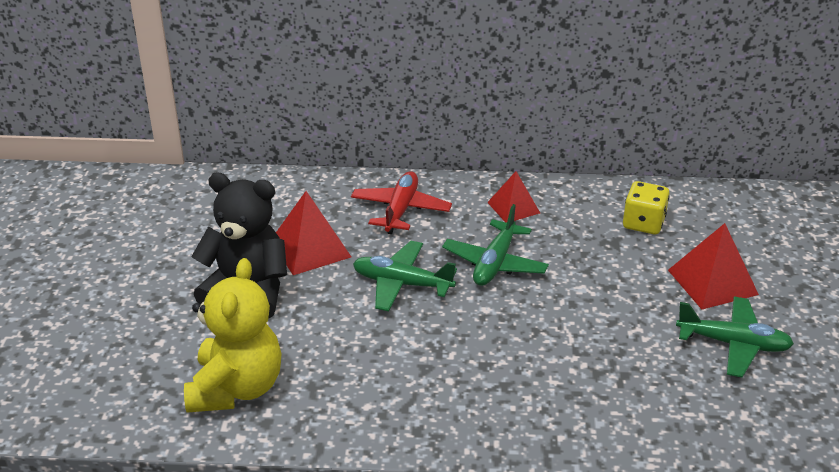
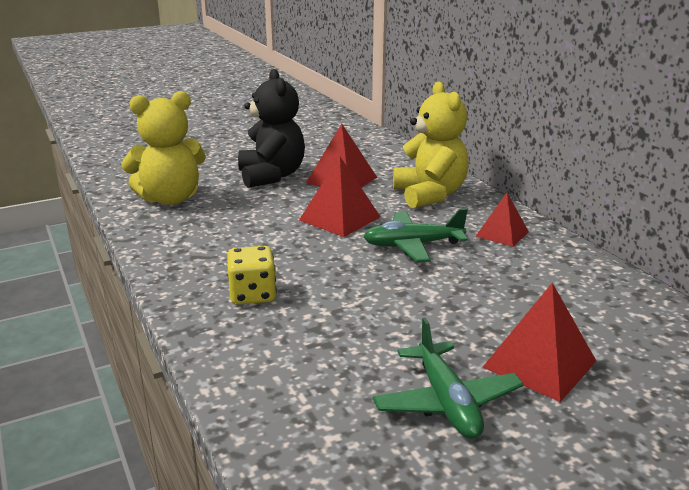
camera: 60 degrees right, 10 degrees down
(400, 210) = (430, 195): red plane -> yellow teddy bear
(402, 284) = (339, 218): green plane -> red pyramid
(643, 223) = (579, 300): yellow dice -> yellow dice (252, 294)

